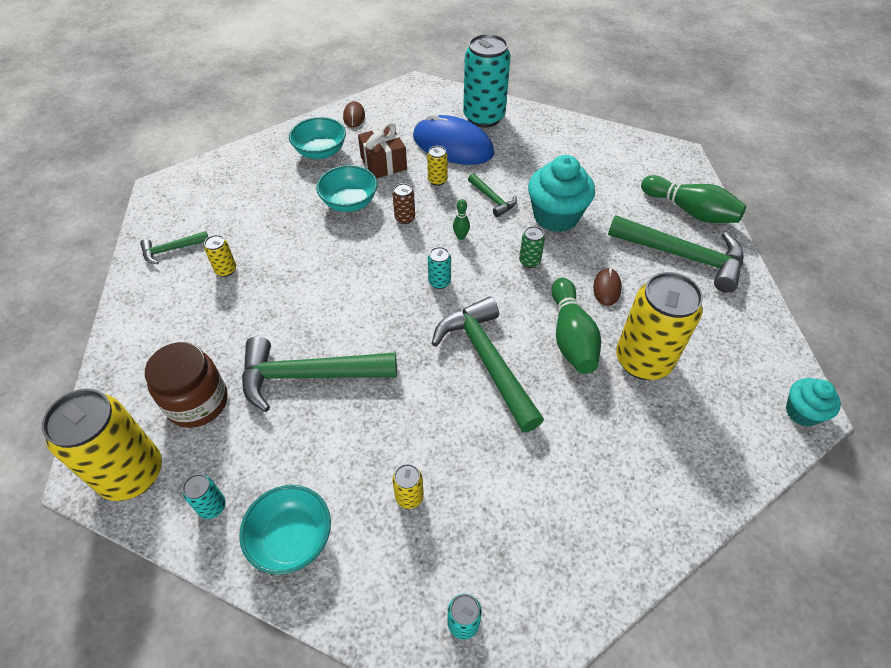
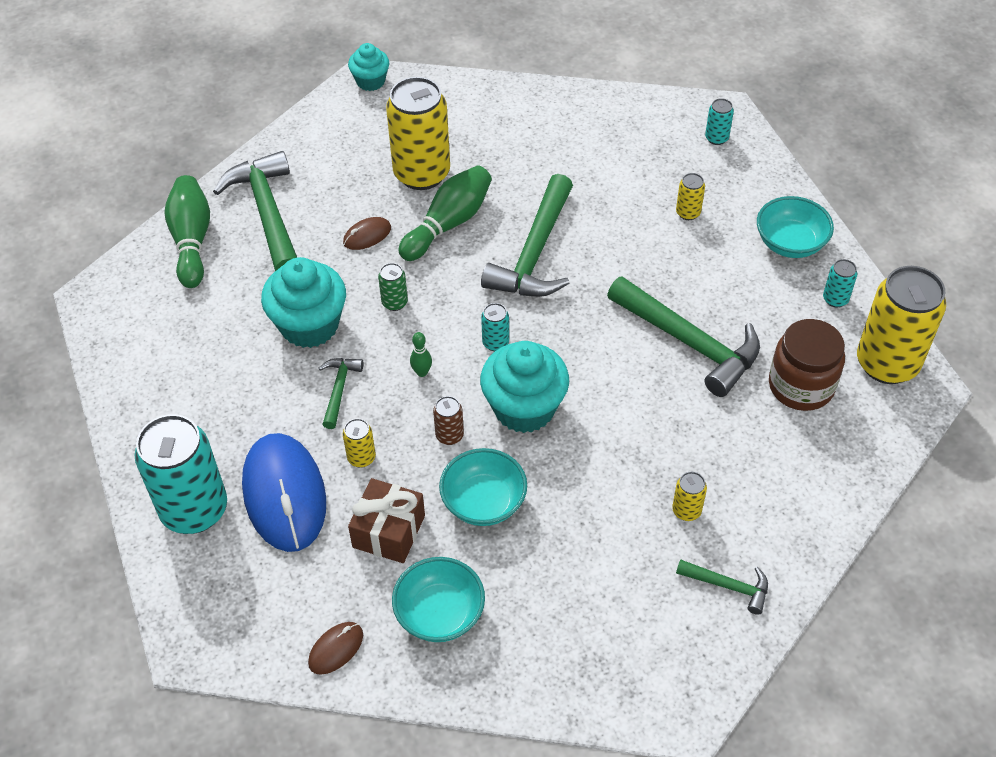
camera: 135 degrees left, 0 degrees up
(378, 259) = (524, 408): none -> turquoise cupcake

